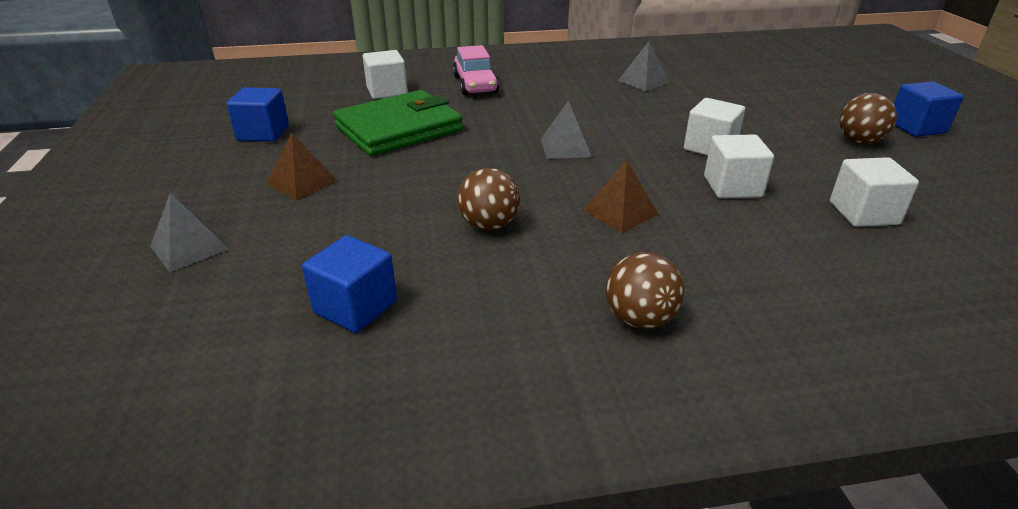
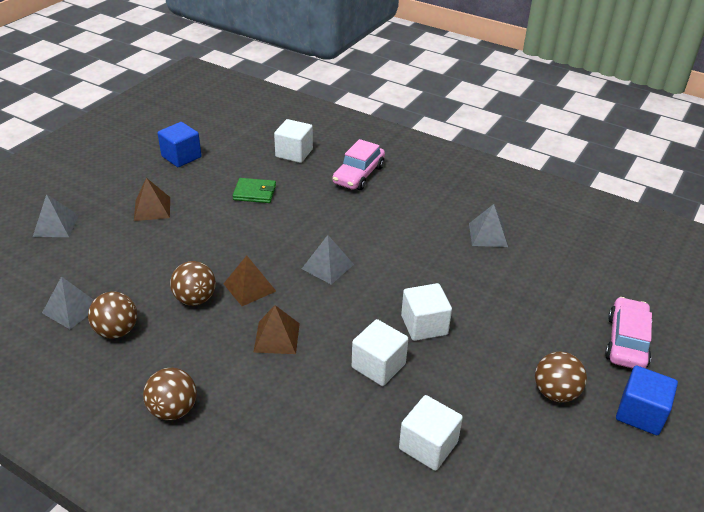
camera: 40 degrees right, 5 degrees up
(355, 307) = (71, 309): blue cube -> grey pyramid
(399, 129) = (254, 193): green wallet -> green wallet, size x0.47
(451, 294) = (117, 331): none -> brown ball
(525, 191) = (249, 287): none -> brown pyramid
(834, 98) = (626, 341): none -> pink car

